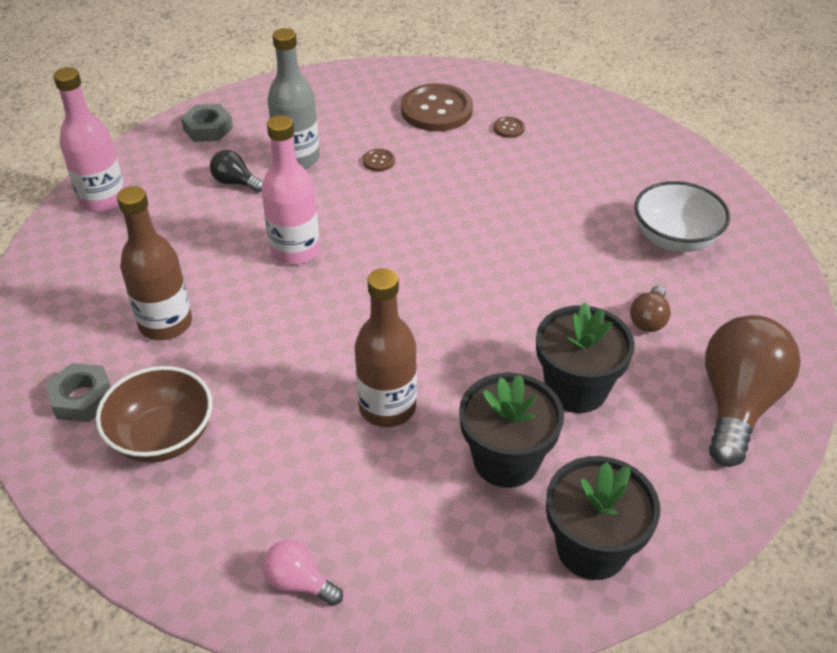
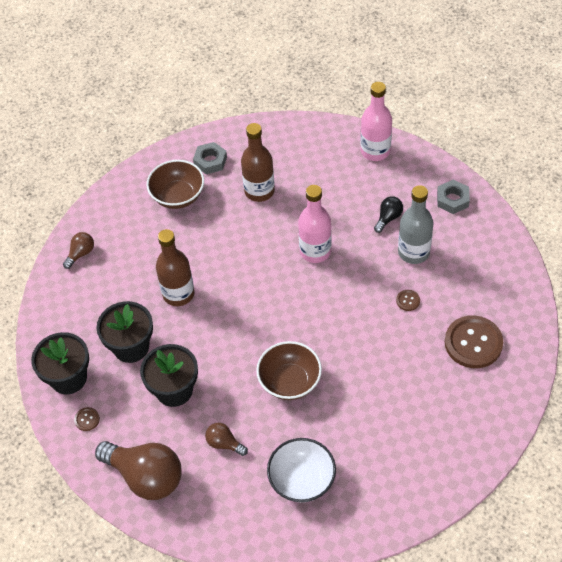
camera: 100 degrees right, 10 degrees up
(299, 582) = (81, 254): pink light bulb -> brown light bulb
(509, 128) = (446, 390): brown button -> brown button (87, 419)
(529, 261) = (289, 381): none -> brown bowl

